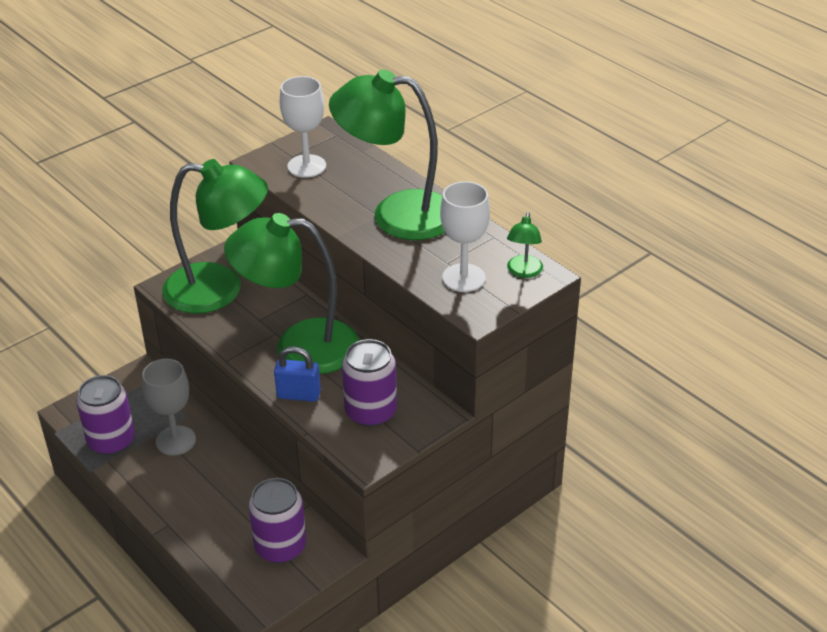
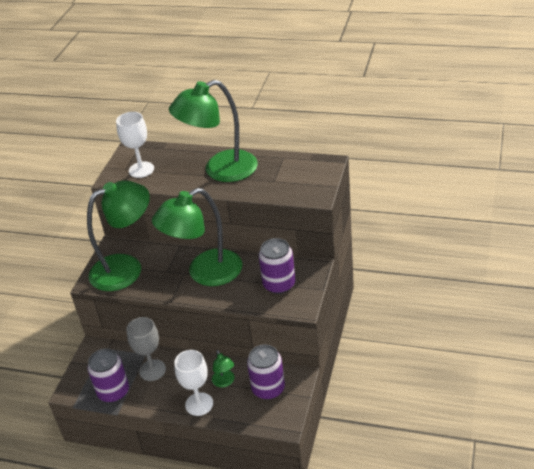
camera: 30 degrees left, 0 degrees up
(298, 395) = (231, 297): blue padlock -> none
(463, 278) = (291, 184): white goblet -> white goblet (199, 404)
(523, 272) = (318, 166): green lamp -> green lamp (224, 382)

